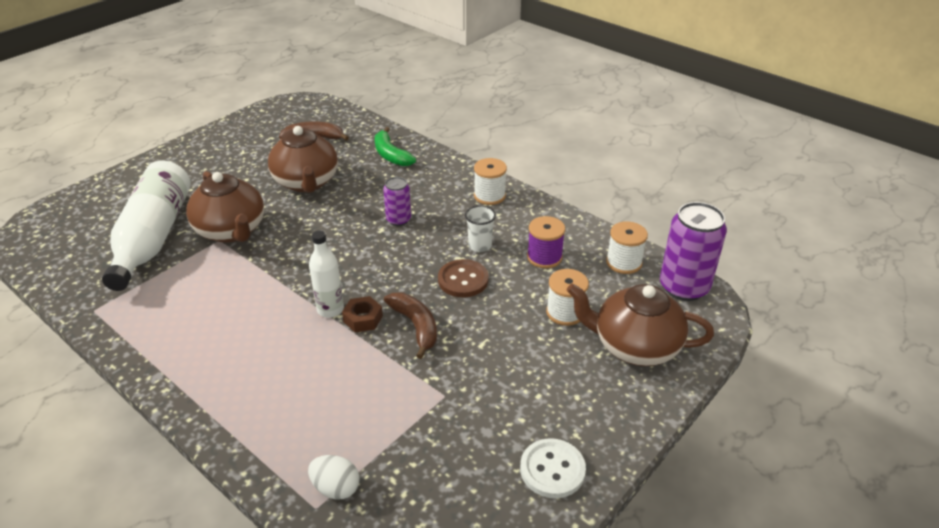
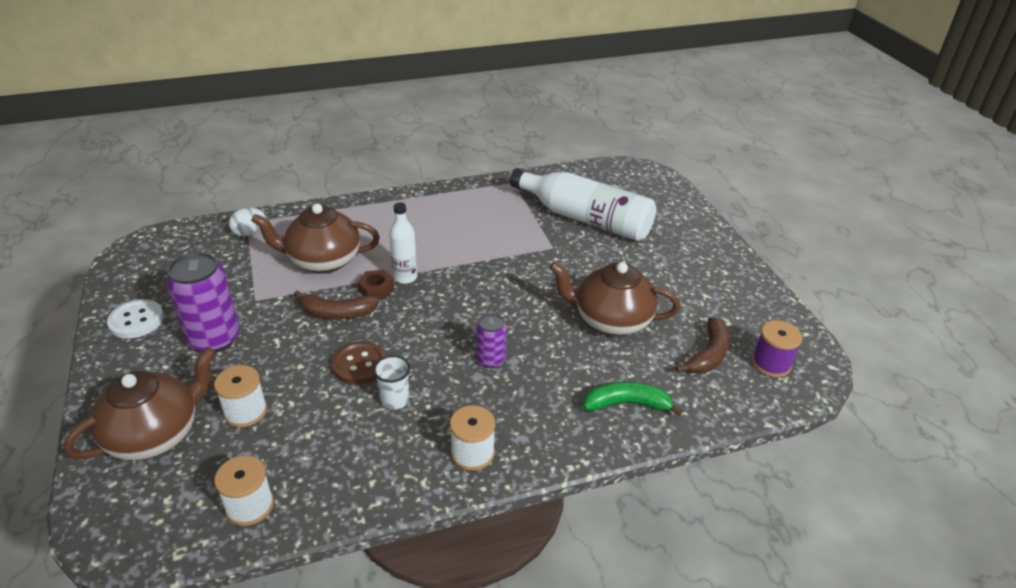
camera: 120 degrees right, 0 degrees up
(231, 231) = (561, 256): brown teapot -> brown teapot (323, 261)
(544, 257) = (328, 441): purple spool -> purple spool (771, 363)
(684, 287) = (160, 535): purple can -> purple can (214, 338)

